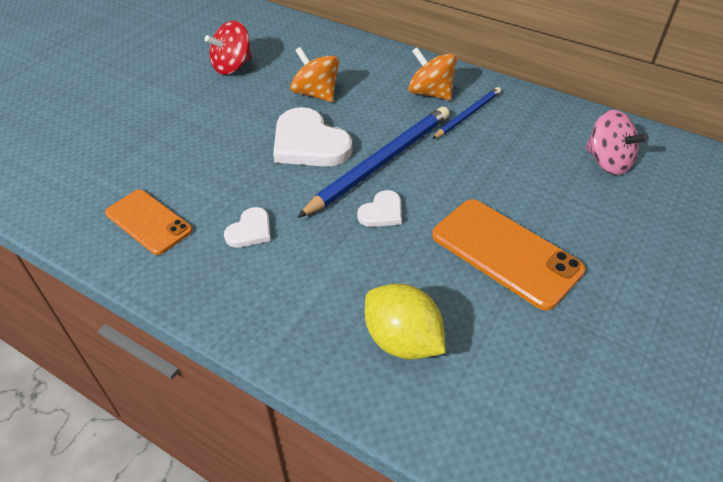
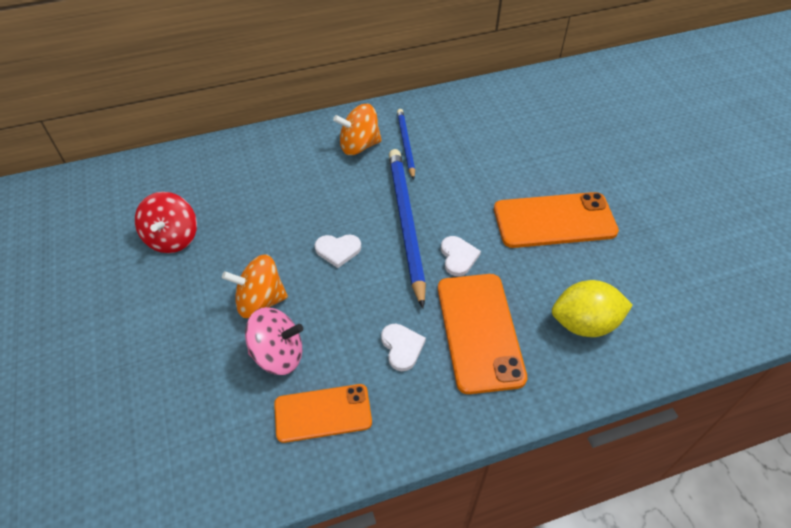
camera: 50 degrees left, 5 degrees up
(309, 143) = (338, 250): white heart -> white heart, size x0.51
(314, 269) = (479, 331): none -> orange phone
(316, 94) = (281, 208): orange spinning top -> orange spinning top (260, 301)
(607, 162) = (521, 117): pink spinning top -> pink spinning top (278, 354)

